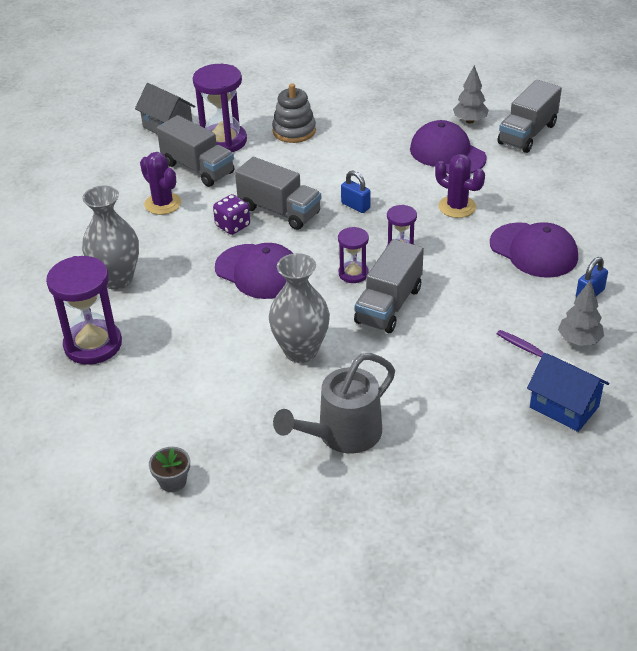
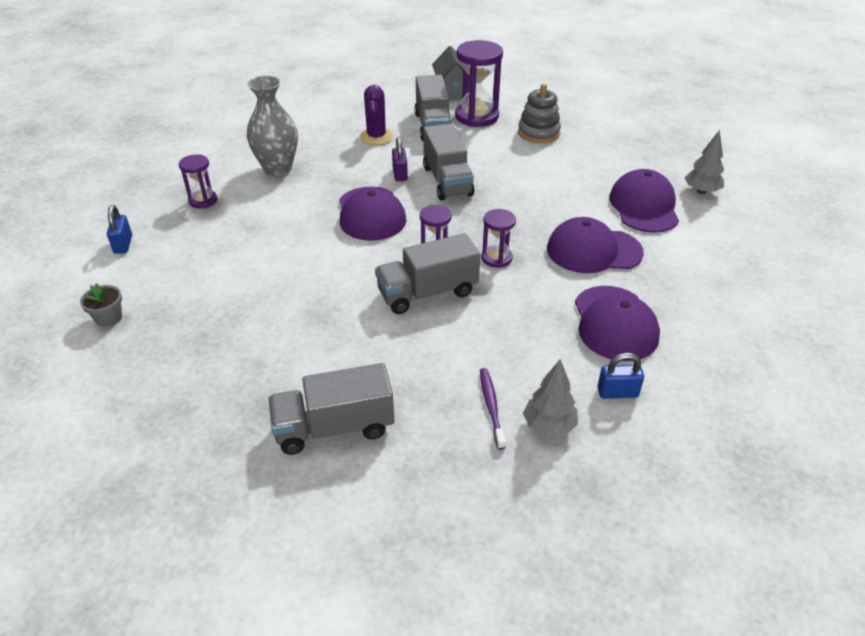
camera: 40 degrees right, 0 degrees up
(93, 345) = (203, 200): purple hourglass -> purple hourglass, size x0.55
(233, 226) = (400, 174): purple dice -> purple padlock
(301, 351) = (316, 285): grey vase -> none
(342, 435) = (251, 366): grey watering can -> none
(355, 206) = (509, 206): blue padlock -> blue padlock (123, 244)
(457, 207) = (593, 251): purple cactus -> purple cap
(527, 134) = (745, 226): grey truck -> grey truck (334, 427)
(564, 407) = (451, 474): blue house -> none

